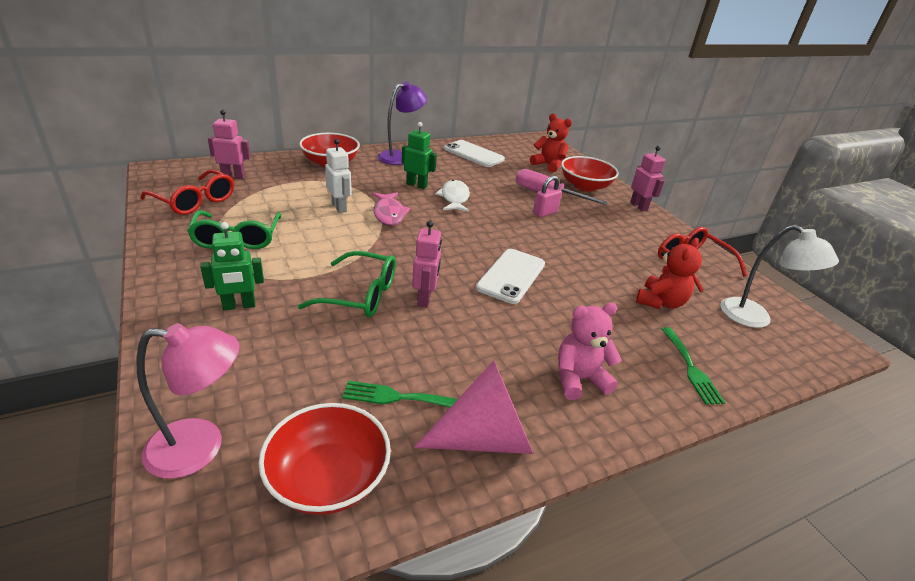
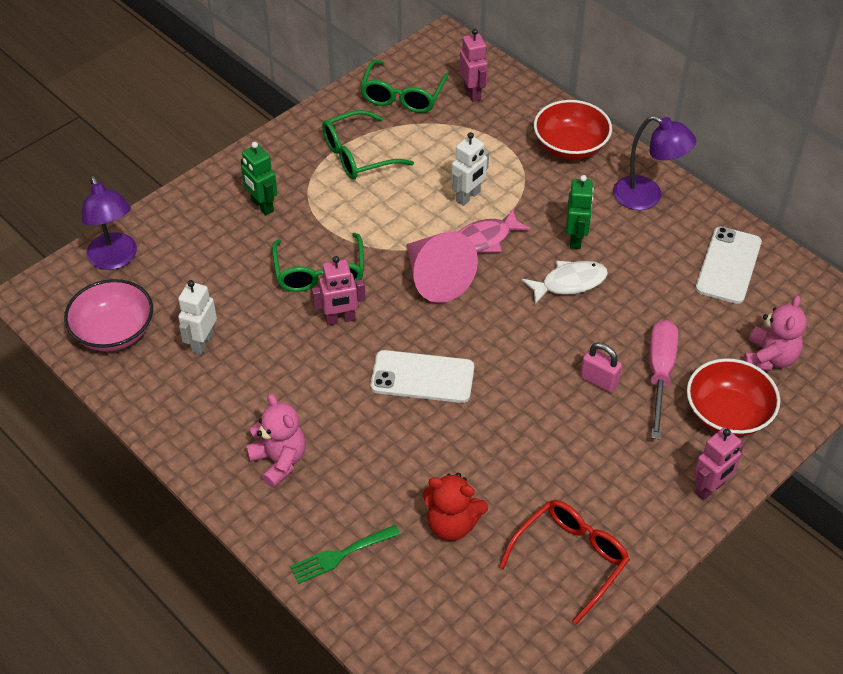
camera: 75 degrees right, 15 degrees up
(195, 201) = (402, 96): red glasses -> green glasses
(201, 447) = (115, 259): pink lamp -> purple lamp
(328, 478) = (114, 332): red bowl -> pink bowl
(397, 397) = (202, 342): green fork -> white robot
(485, 437) = (183, 408): pink cone -> pink cone (436, 278)
(548, 165) = (769, 358): red teddy bear -> pink teddy bear
(755, 318) = (474, 627): white lamp -> none

